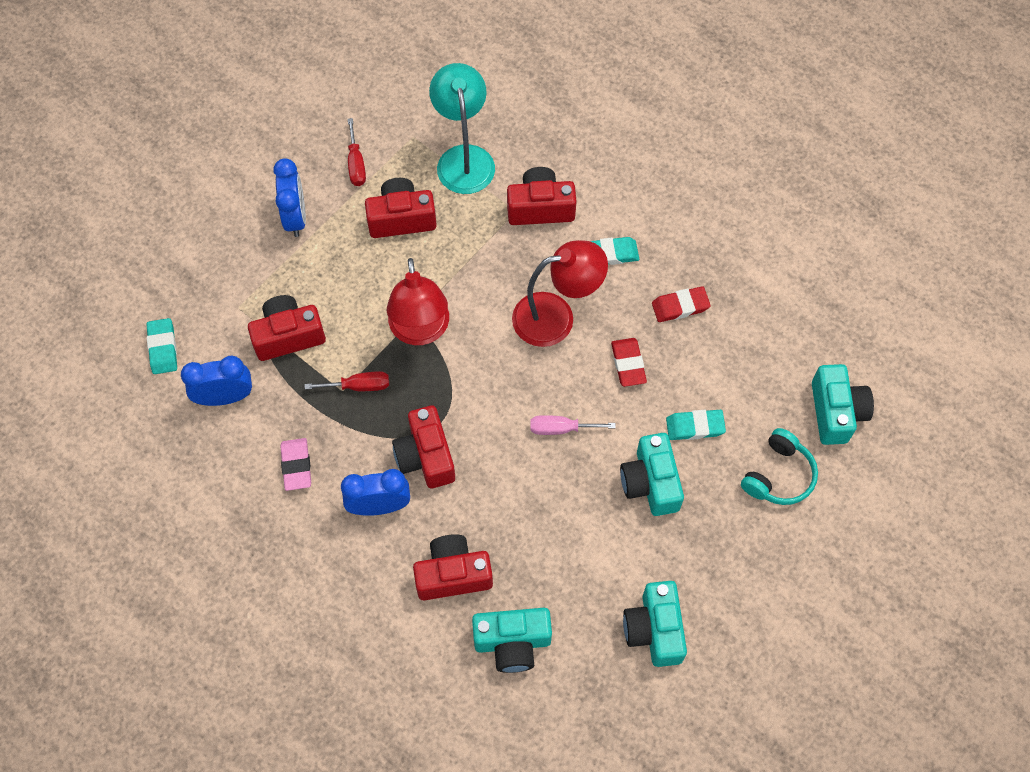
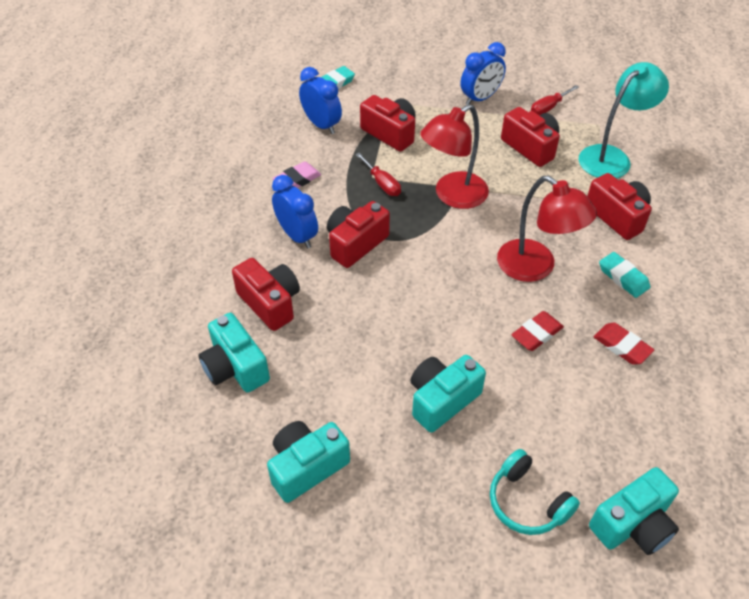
camera: 60 degrees right, 15 degrees down
(561, 428) = (442, 314): pink screwdriver -> none
(695, 427) = (520, 409): turquoise eraser -> none
(778, 475) = (527, 502): turquoise headphones -> turquoise headphones turned 45 degrees clockwise

